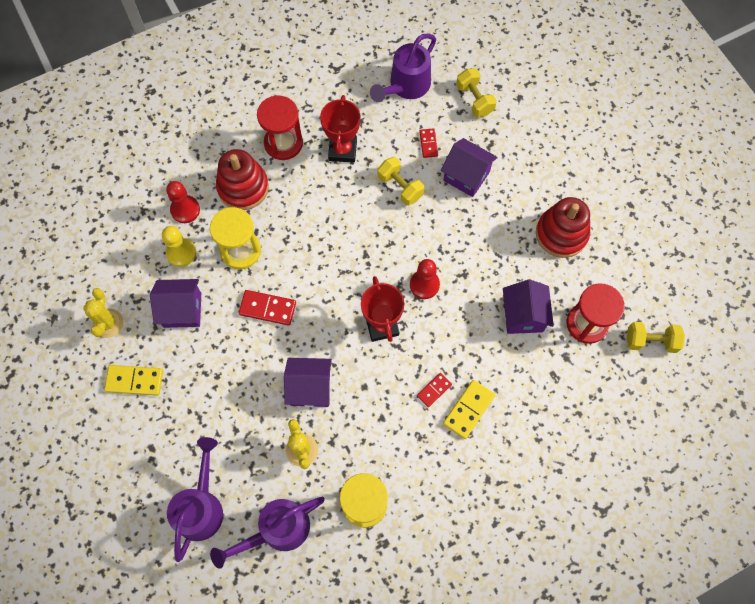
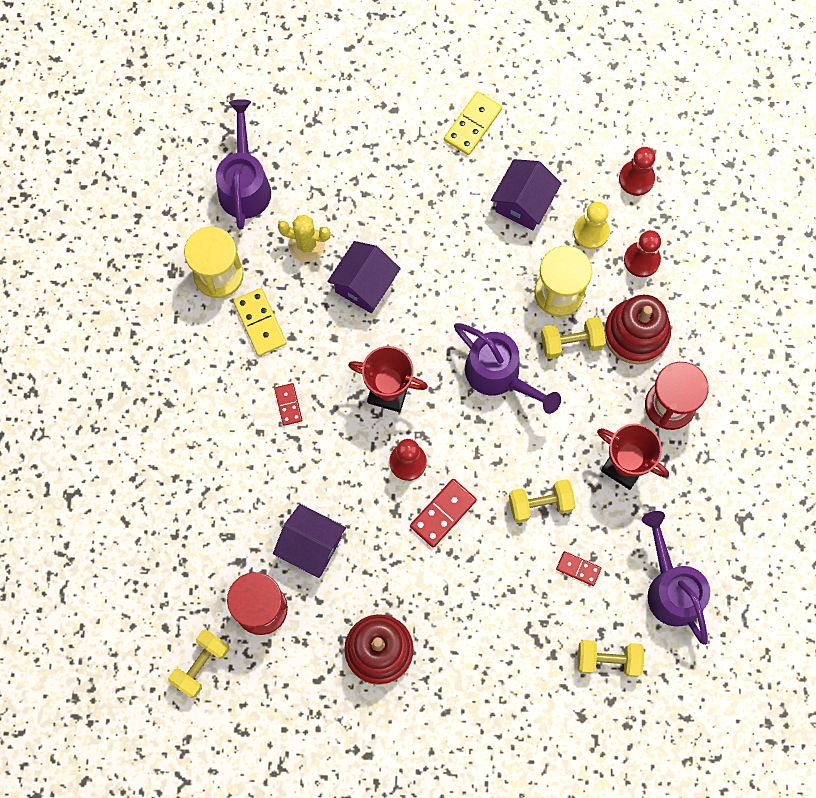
camera: 120 degrees right, 5 degrees up
(108, 323) = (550, 126): yellow cactus -> none
(122, 243) = (636, 179): none -> red pawn
(201, 507) = (309, 128): purple watering can -> purple watering can (499, 375)
(267, 308) = (476, 287): red domino -> red domino (443, 513)
(273, 224) = (571, 342): none -> yellow dumbbell
(466, 176) = (512, 587): purple house -> none
(469, 410) = (247, 427): yellow domino -> yellow domino (260, 323)

